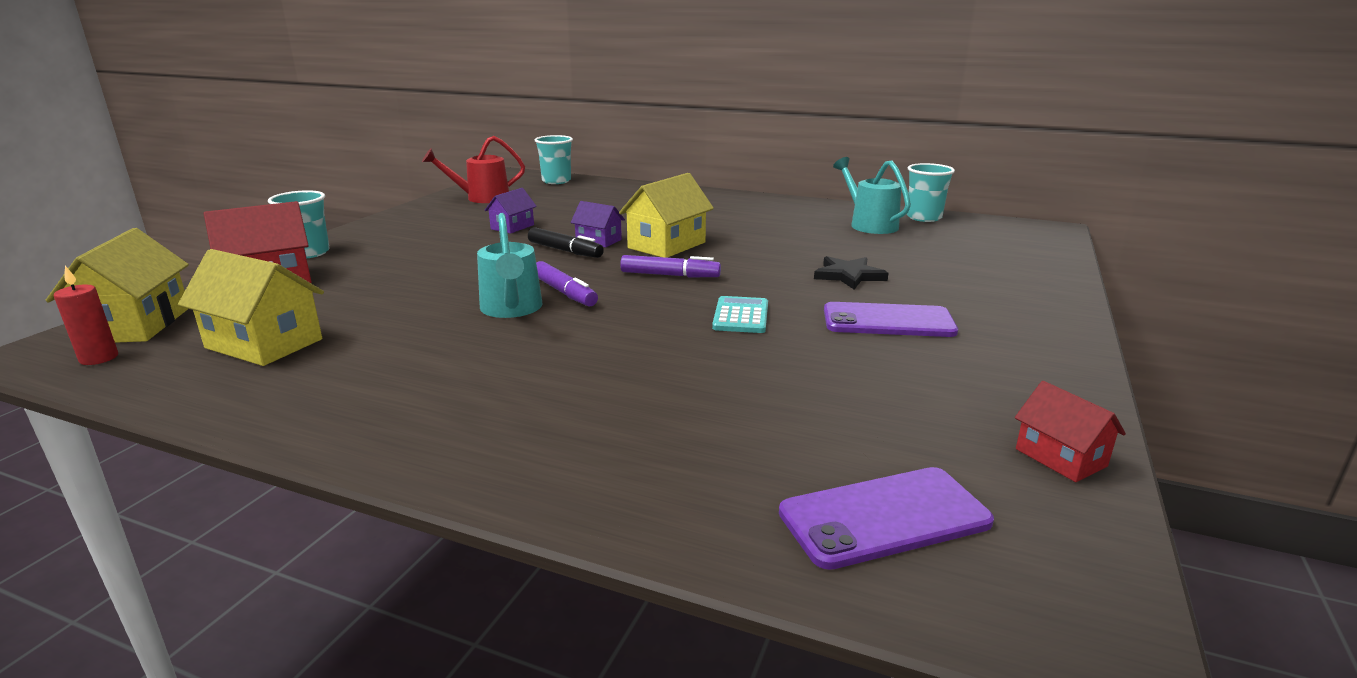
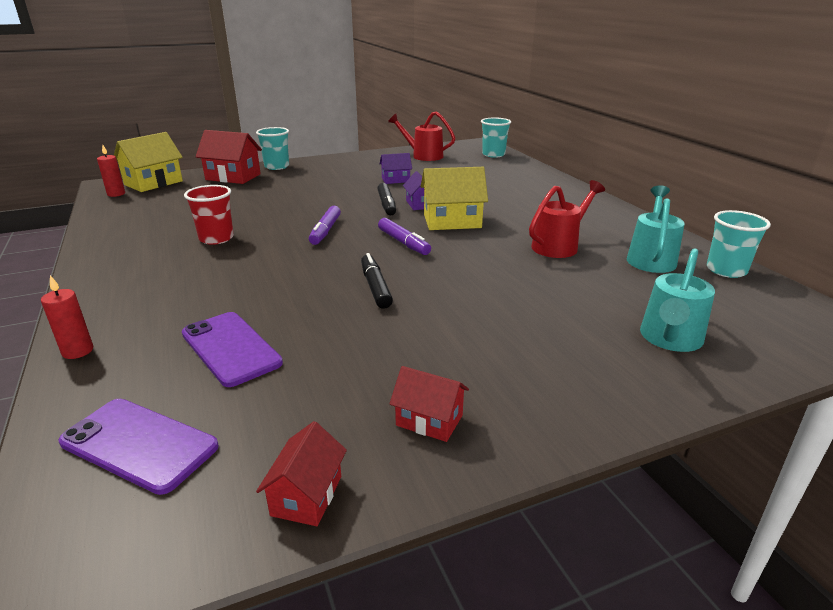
camera: 45 degrees right, 5 degrees up
(264, 343) = (166, 209): yellow house -> none
(448, 344) = (216, 238): none -> red cup
(512, 309) = (281, 231): turquoise watering can -> turquoise watering can (669, 340)
(601, 507) = (78, 351): none -> red candle
(741, 316) = (375, 287): turquoise calculator -> black marker
(794, 236) = (559, 245): none -> red watering can
(848, 275) = (519, 291): black star -> none
(888, 321) = (457, 337): purple phone -> purple phone (231, 348)
(1003, 376) = (429, 420): none -> red house

